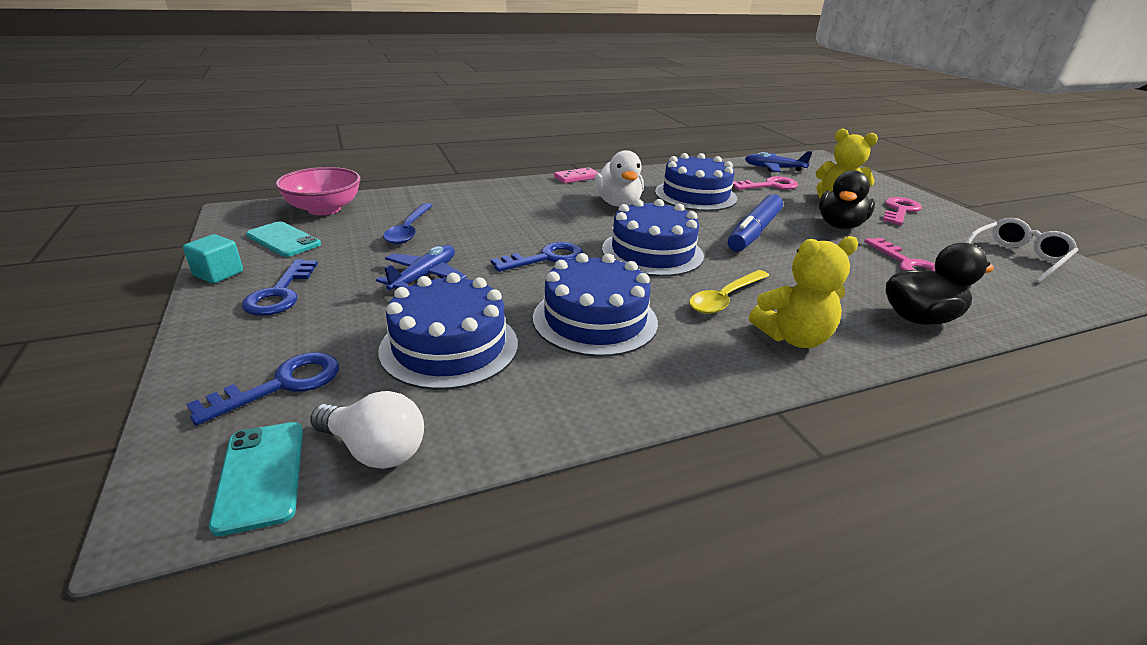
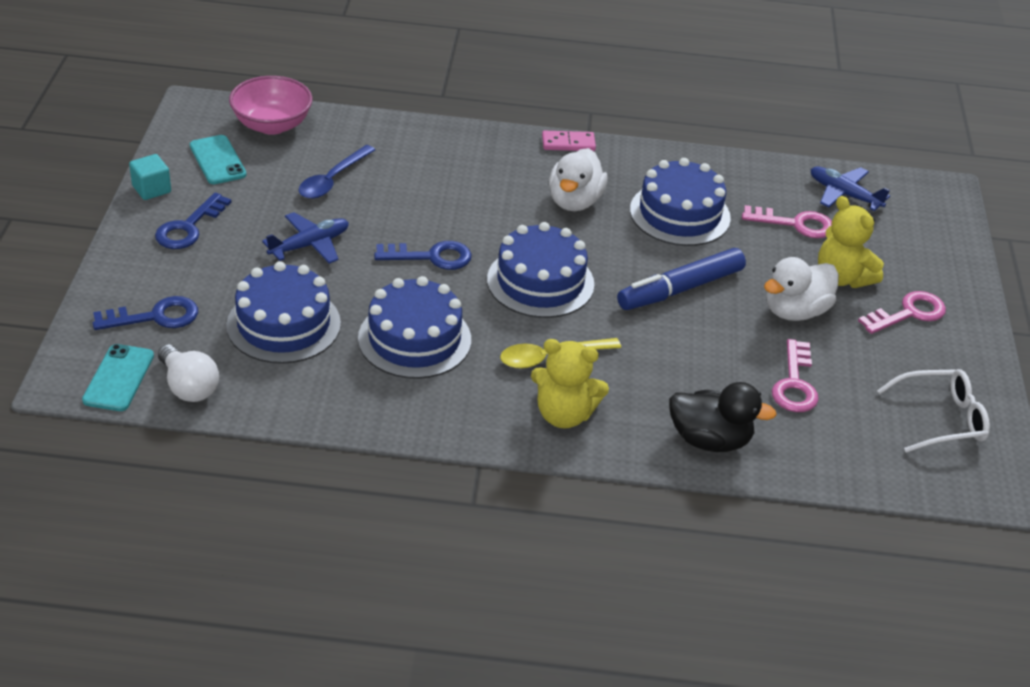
camera: 25 degrees right, 10 degrees up
(840, 225) = (795, 311): black duck -> white duck

